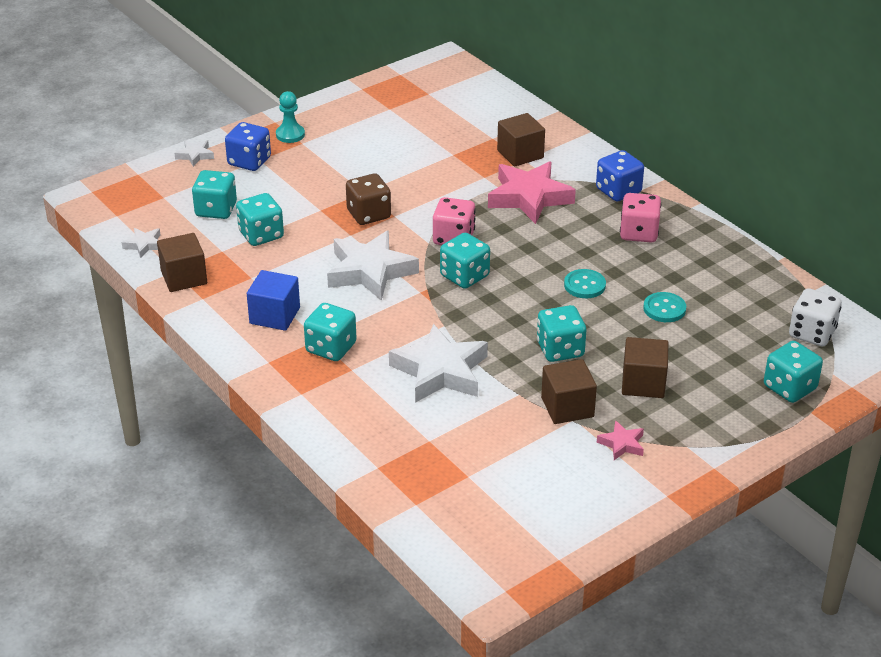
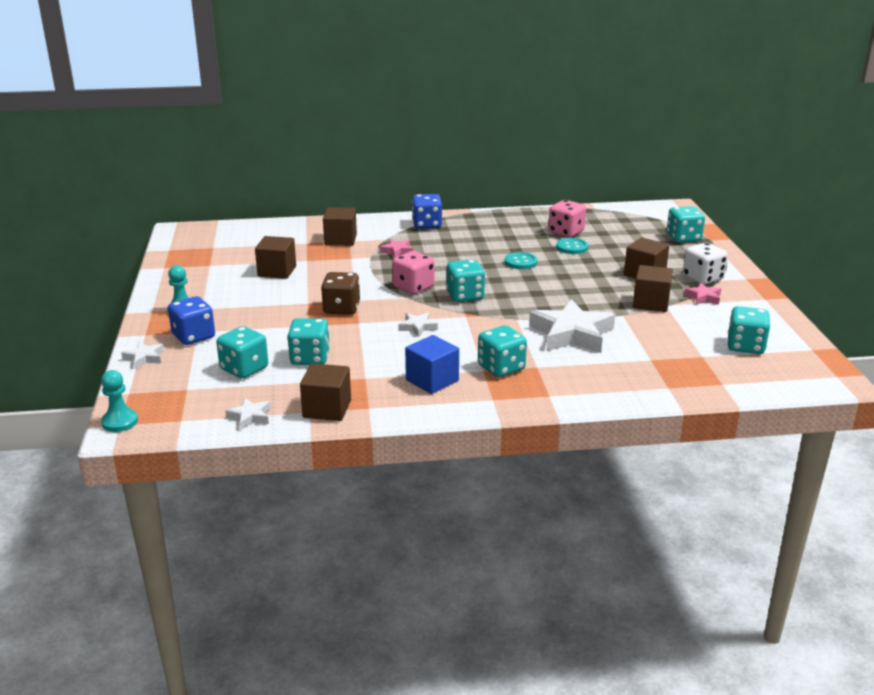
camera: 60 degrees left, 10 degrees down
(94, 190) = (120, 422): none -> turquoise pawn
(370, 271) = (417, 327): white star -> white star, size x0.46
(411, 148) = (277, 271): none -> brown cube
(529, 197) = (397, 251): pink star -> pink star, size x0.46
(560, 349) = (585, 288): turquoise dice -> turquoise dice (745, 346)
(638, 233) = (481, 232): pink dice -> pink dice (566, 232)
(812, 333) = (636, 218): white dice -> white dice (702, 278)

